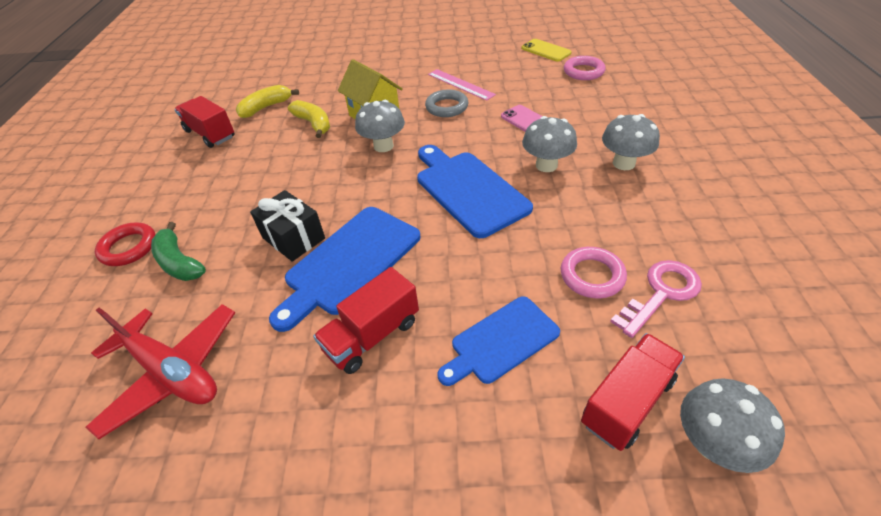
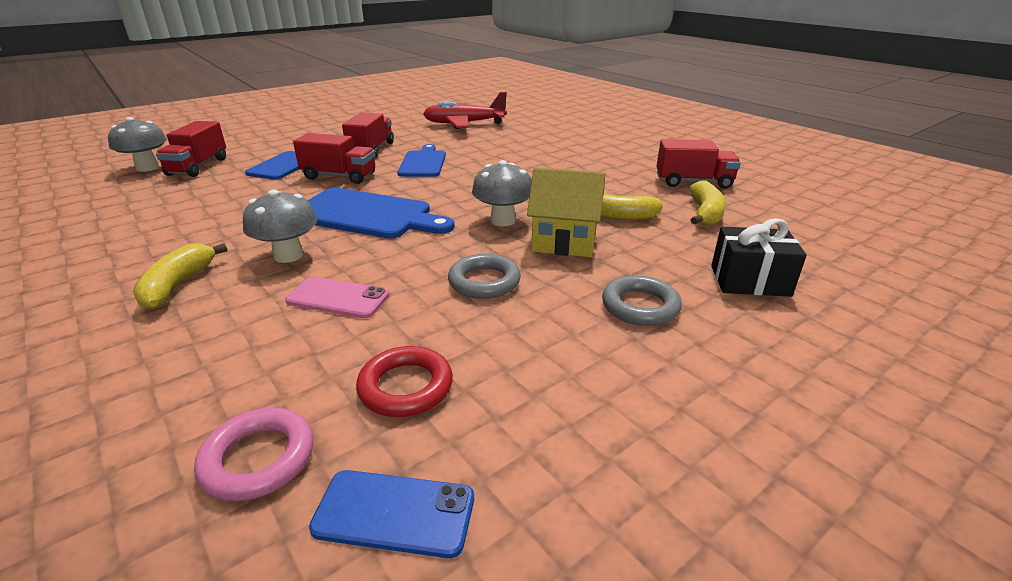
camera: 140 degrees right, 15 degrees down
(129, 247) = (581, 135): red ring -> red ring (406, 387)
(179, 262) = (536, 139): green banana -> none
(293, 238) = (482, 161): black gift -> black gift (749, 281)
(350, 262) = (423, 163): blue cutting board -> blue cutting board, size x0.66
(396, 74) = (640, 306): none -> grey ring
(454, 272) = (339, 176): none -> red truck
(460, 84) = (508, 325): pink ruler -> none
(545, 50) = (394, 513): yellow phone -> blue phone
(592, 276) = (222, 199): pink ring -> none
(623, 163) = (178, 285): grey mushroom -> yellow banana
(661, 293) = (160, 204): pink key -> none

